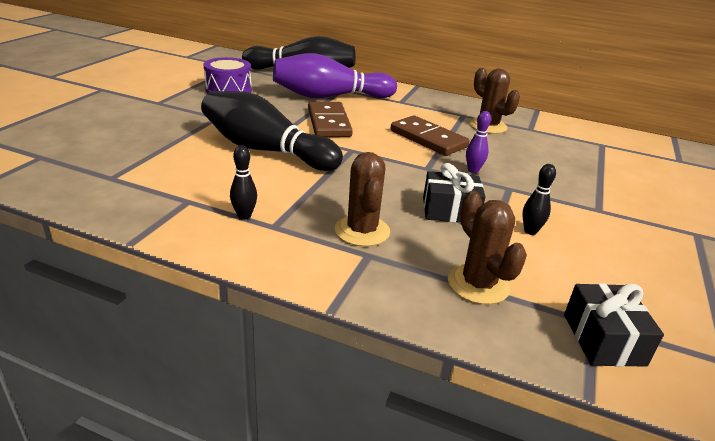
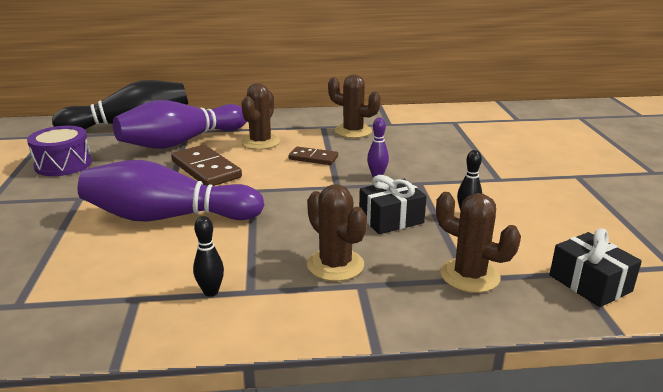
camera: 25 degrees left, 5 degrees down
(266, 150) = (168, 217): black bowling pin -> purple bowling pin
(394, 113) = (260, 142): none -> brown cactus
(428, 139) = (313, 158): brown domino -> brown domino, size x0.60

